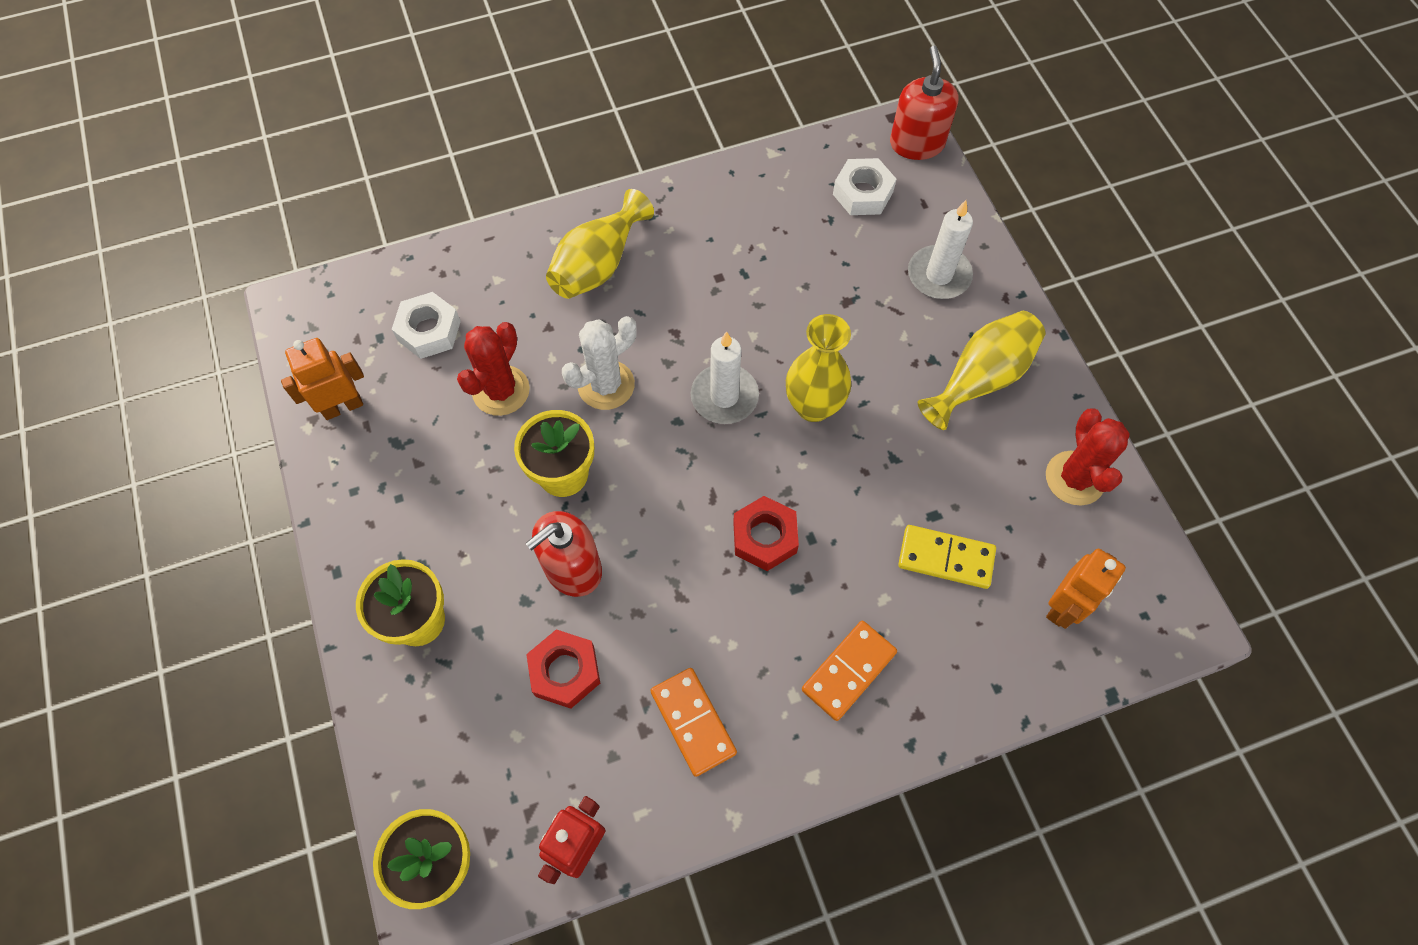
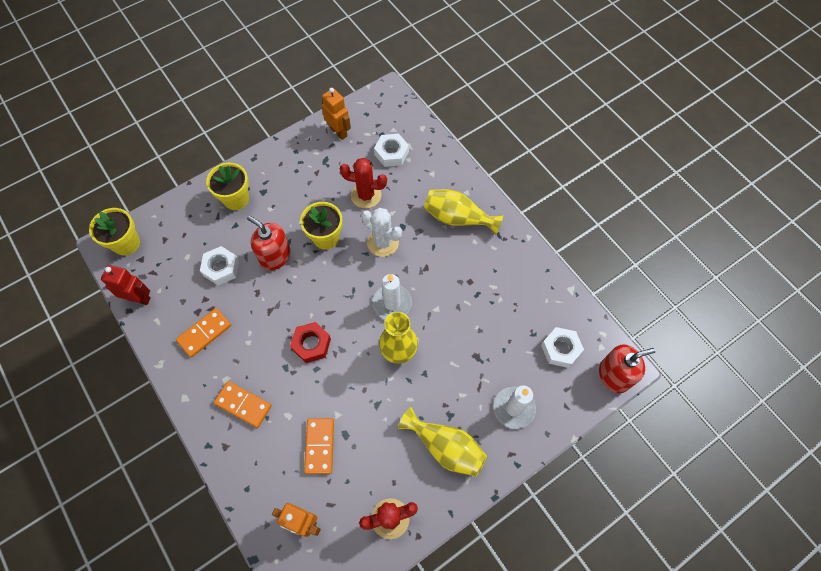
camera: 75 degrees right, 0 degrees up
(565, 671) = (221, 268): red nut -> white nut
(945, 558) = (319, 446): yellow domino -> orange domino

